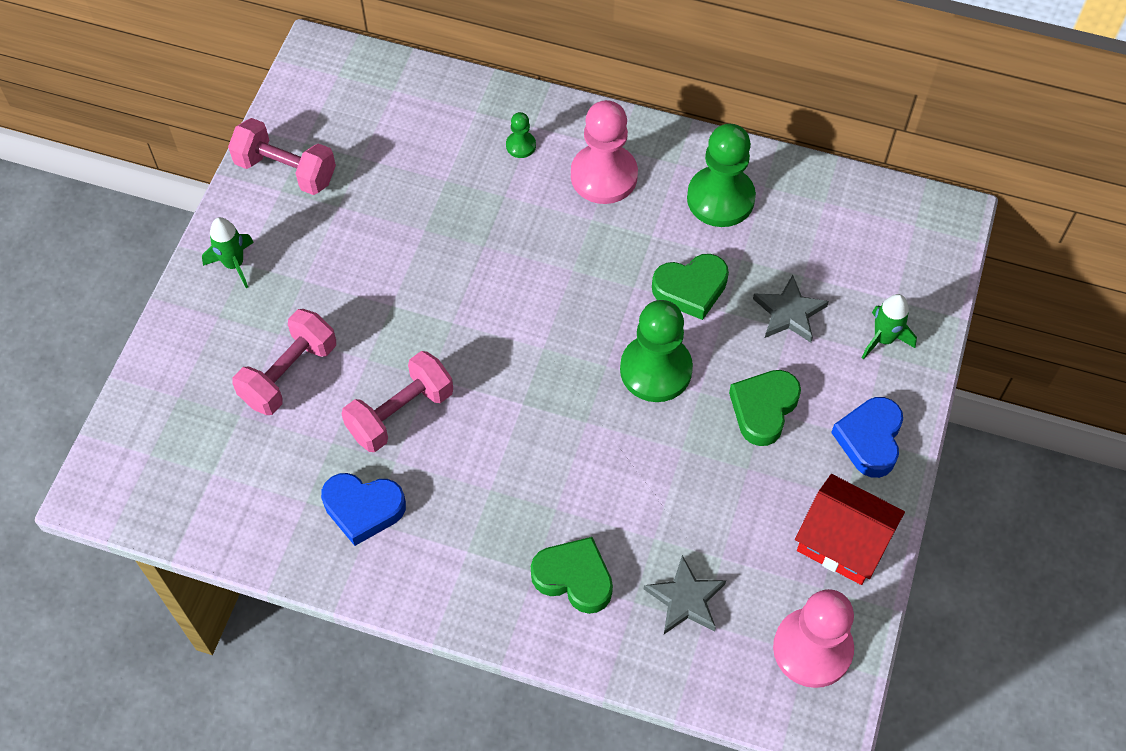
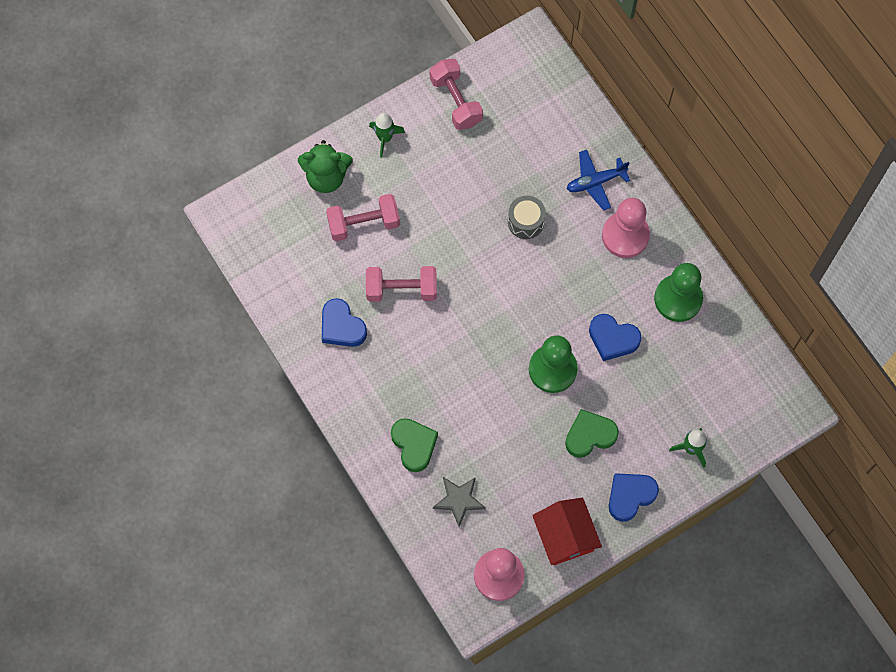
camera: 40 degrees right, 10 degrees up
(197, 355) = (326, 177): none -> green teddy bear
(480, 238) = (526, 222): none -> grey drum
(521, 145) = (595, 182): green pawn -> blue plane
(691, 289) = (612, 339): green heart -> blue heart
(789, 313) = (653, 394): grey star -> none

